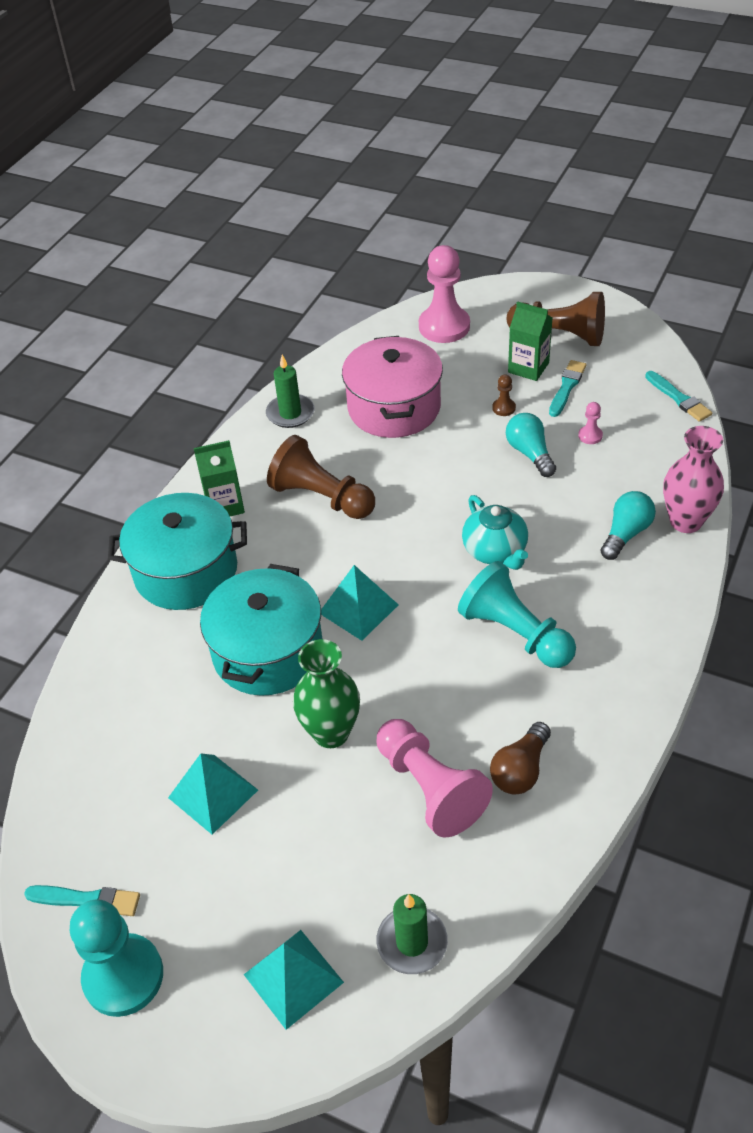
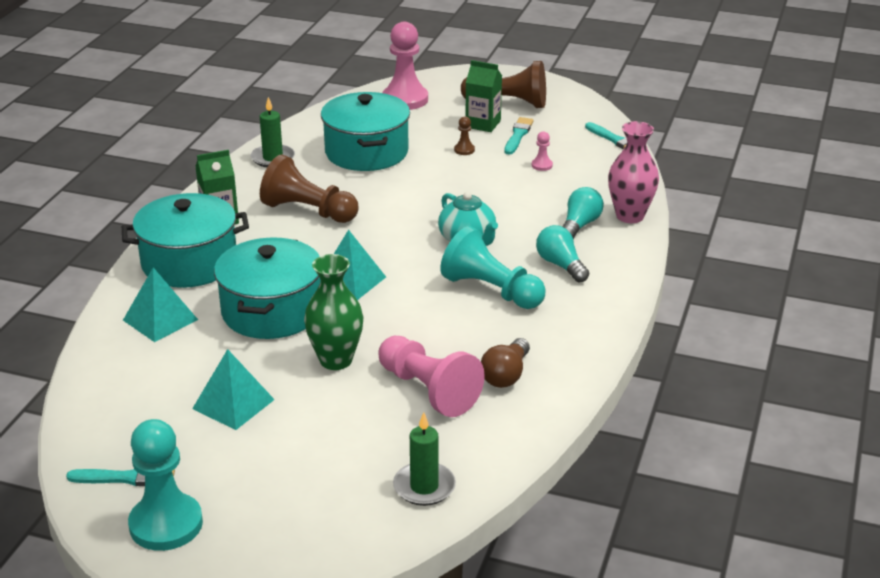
camera: 10 degrees left, 15 degrees down
(293, 978) = (321, 515): turquoise pyramid -> turquoise pyramid (160, 319)
(394, 408) = (366, 152): pink pot -> turquoise pot
(530, 453) = (490, 178): turquoise light bulb -> turquoise light bulb (560, 265)

